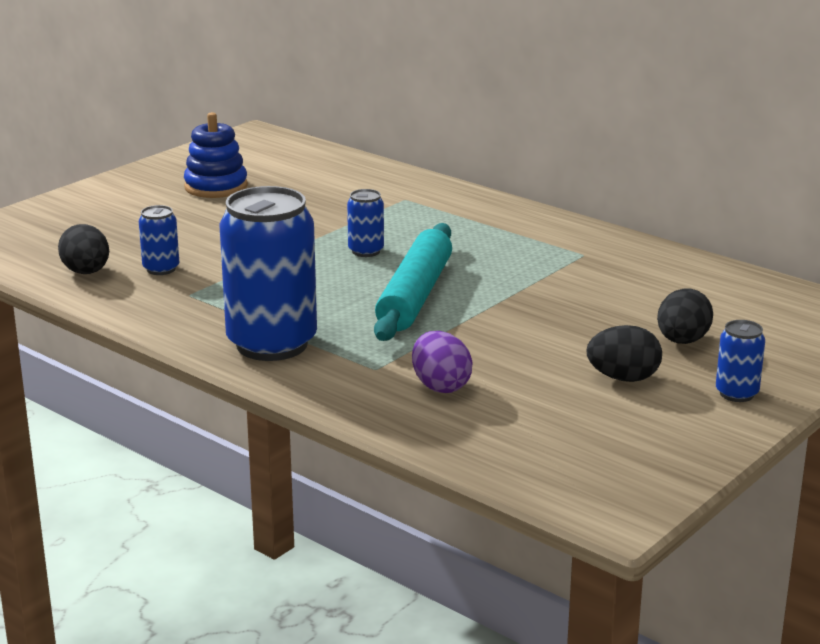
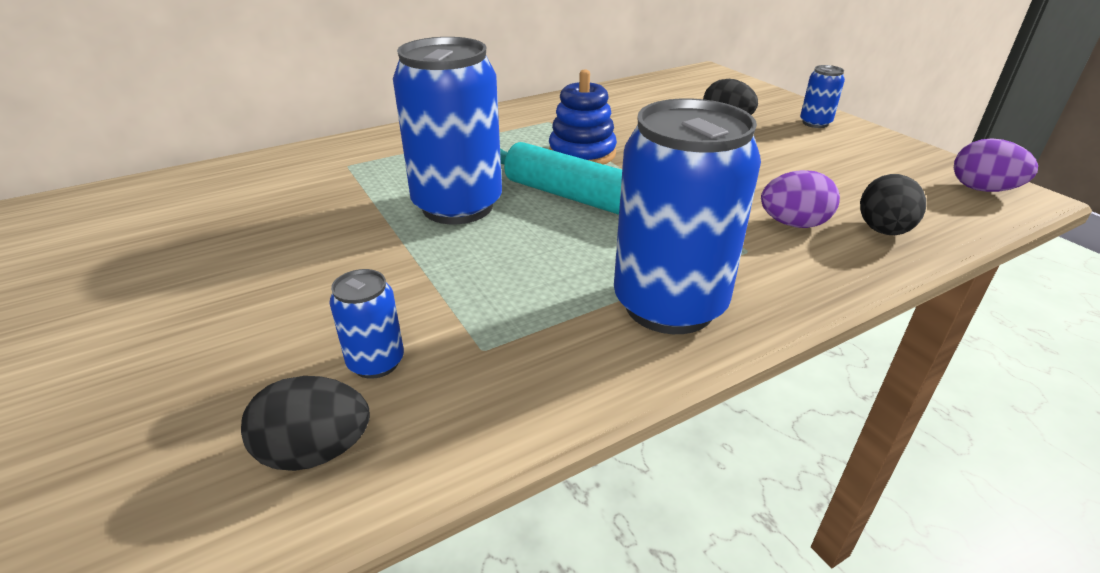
camera: 70 degrees left, 10 degrees up
(216, 187) = (146, 270): blue stacking toy -> blue stacking toy (582, 153)
(366, 251) = (457, 206): blue can -> blue can, size x2.23
(615, 491) = (982, 189): none -> purple egg
(623, 378) = (786, 151): black egg -> black egg (883, 231)

